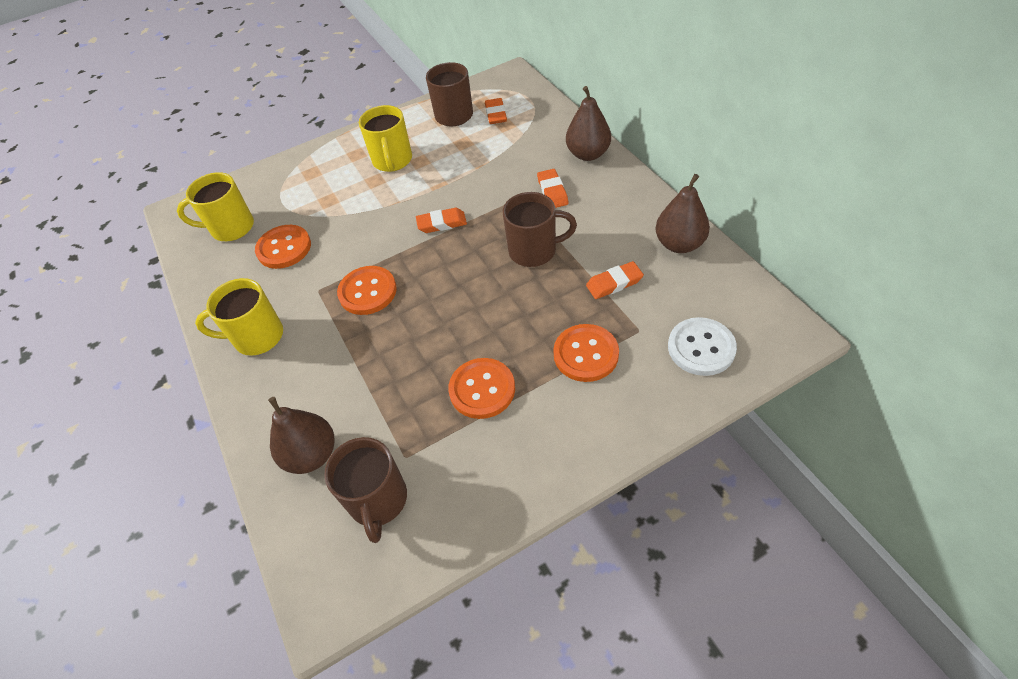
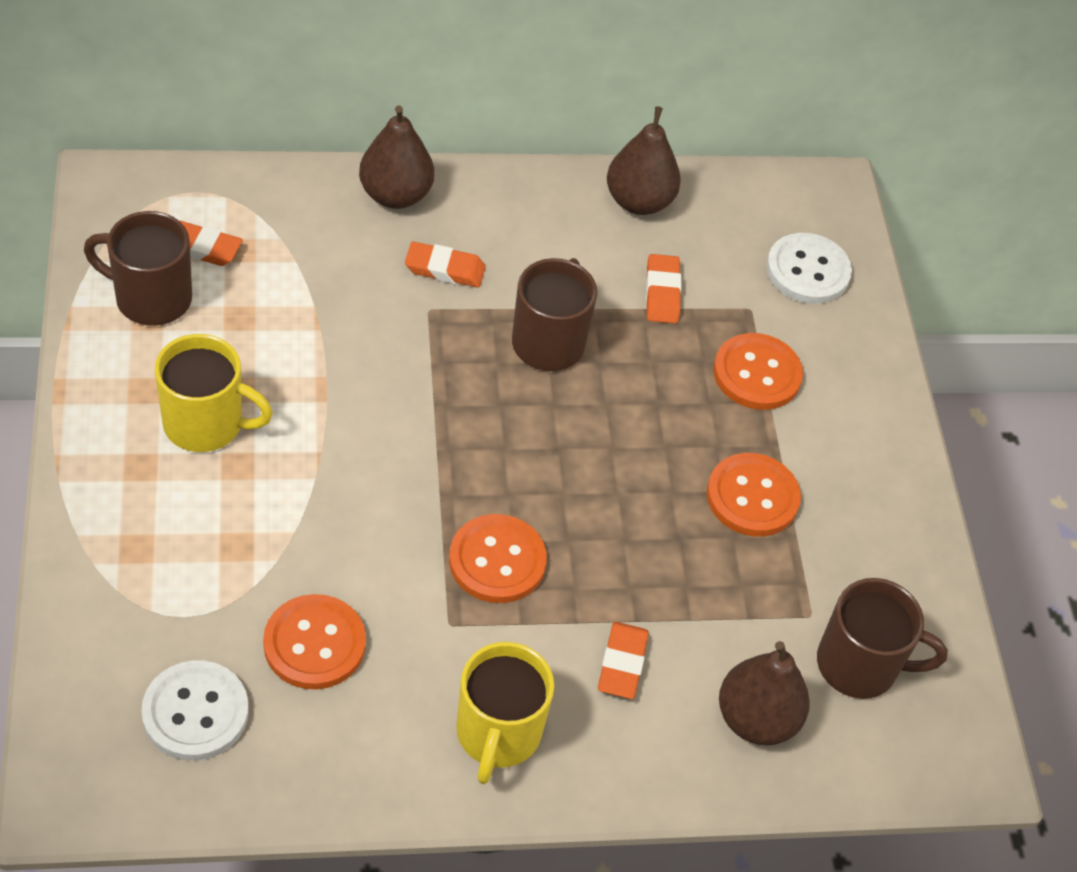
camera: 80 degrees left, 0 degrees up
(231, 228) = (195, 712): yellow mug -> white button
(442, 223) = (414, 419): orange eraser -> orange eraser (622, 663)

